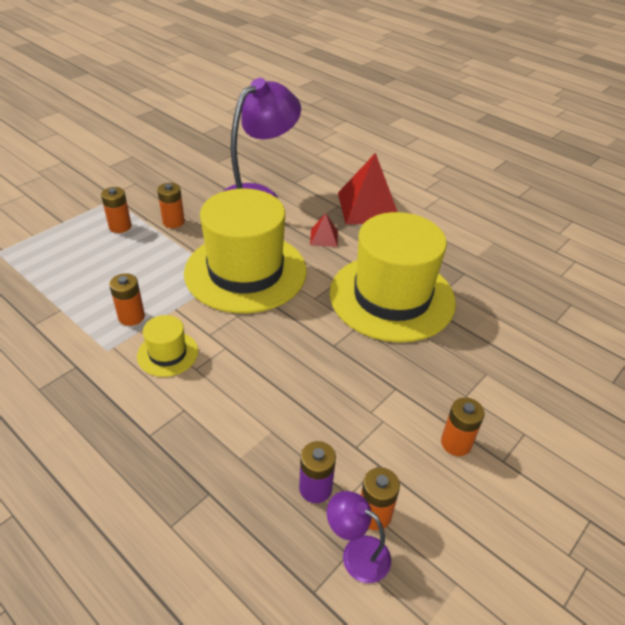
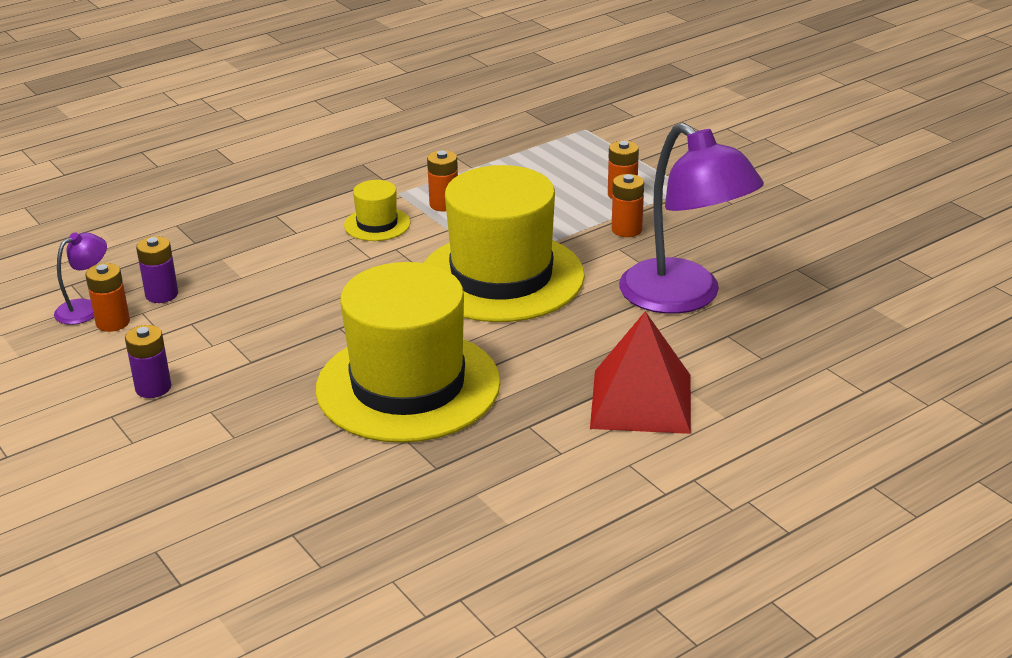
camera: 105 degrees right, 10 degrees down
(324, 237) = (563, 346): red pyramid -> none
(456, 443) = (153, 388): orange battery -> purple battery

